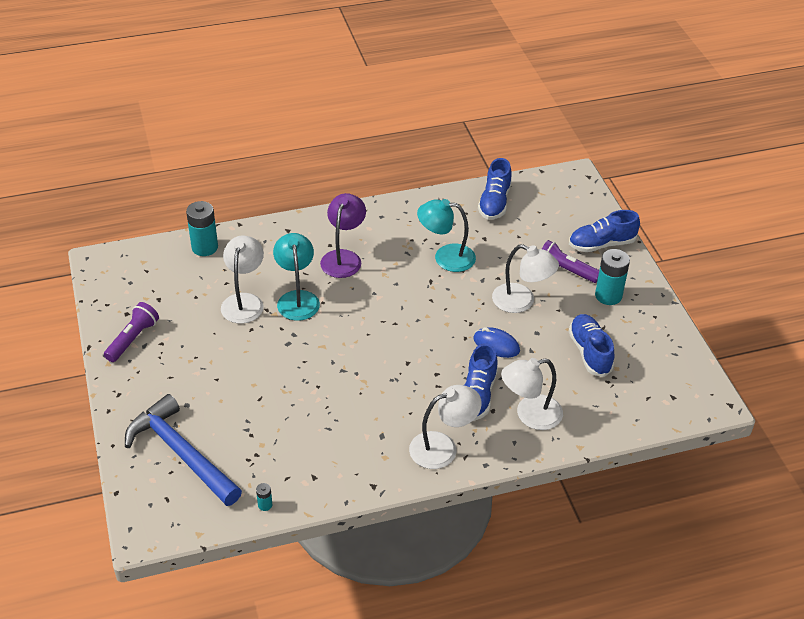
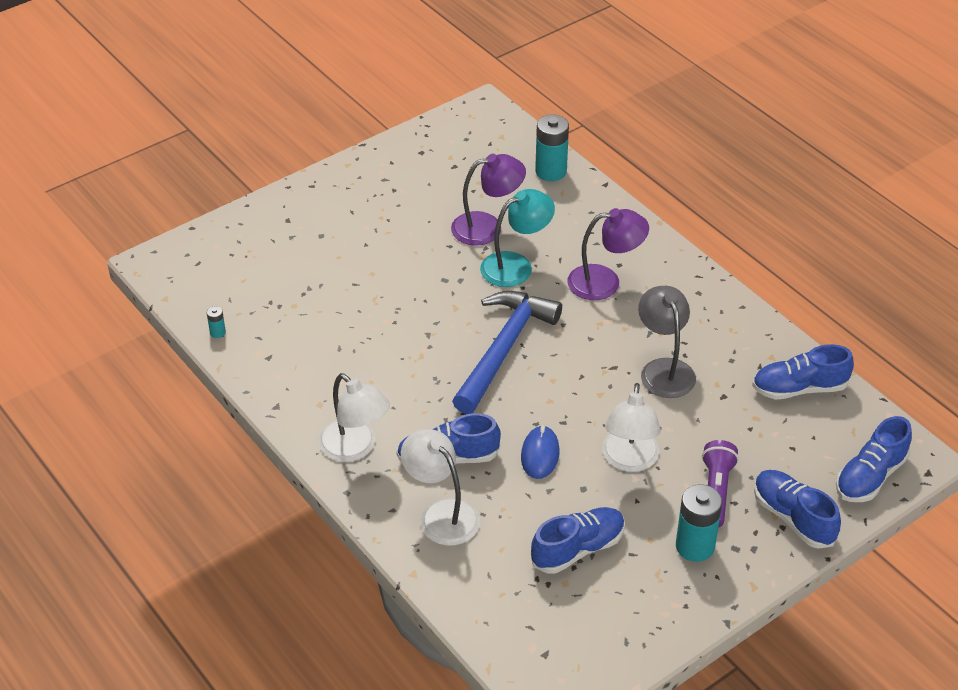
camera: 70 degrees right, 0 degrees up
(133, 339) = (388, 169): purple flashlight -> none
(181, 453) = (257, 253): blue hammer -> blue hammer (503, 349)
(244, 301) = (487, 227): white lamp -> purple lamp
(446, 257) = (664, 369): turquoise lamp -> grey lamp
(581, 200) = (870, 476): none -> blue shoe

